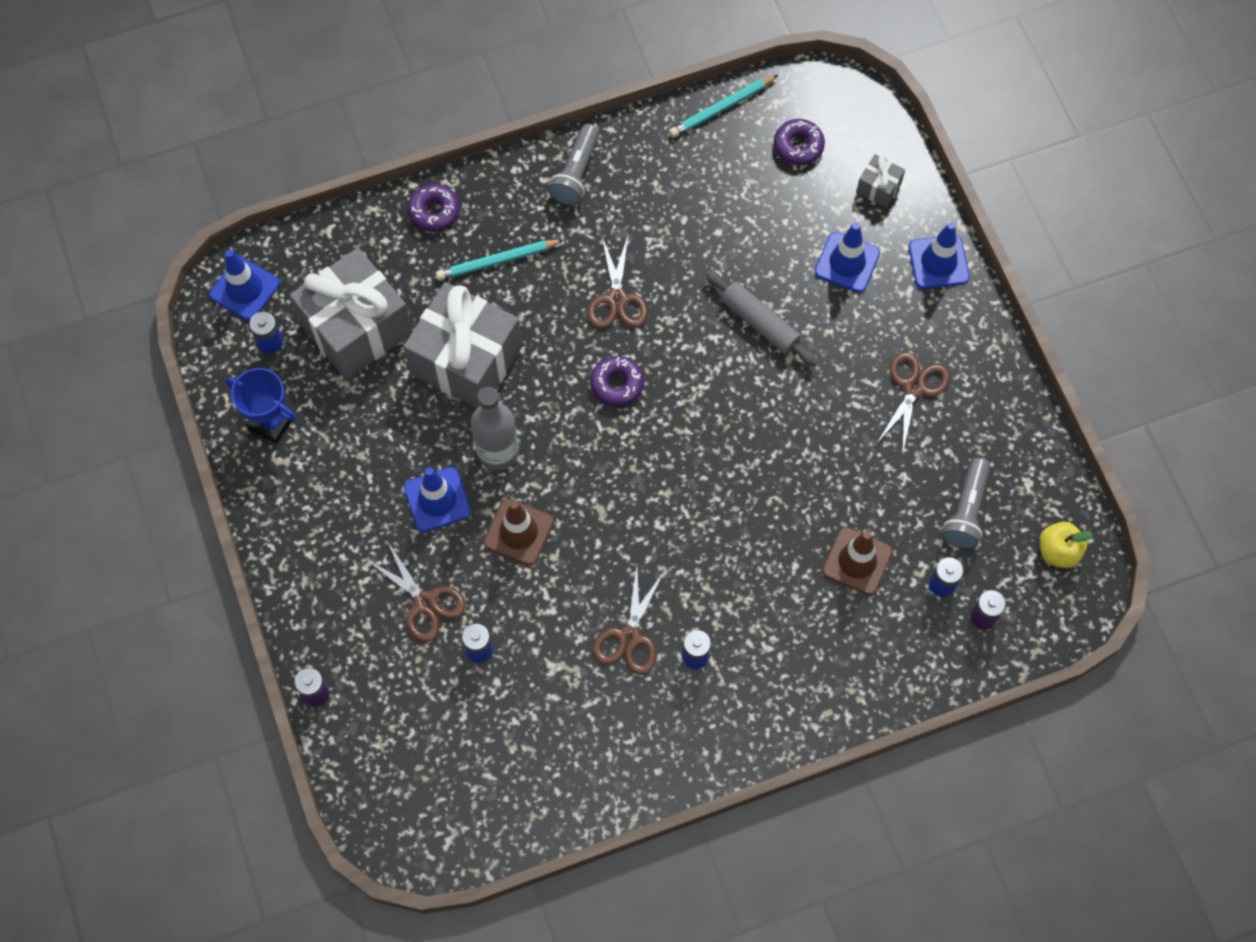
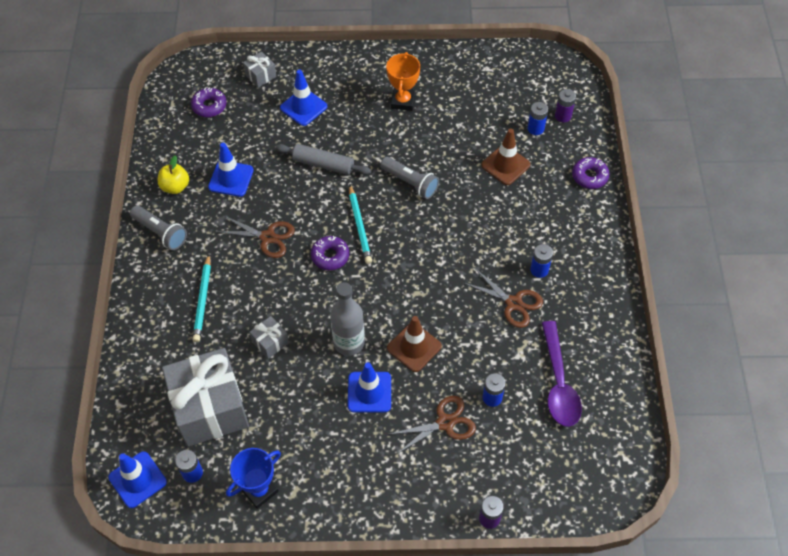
camera: 70 degrees left, 10 degrees down
(434, 211) = (142, 329): purple donut -> purple donut (589, 176)
(466, 361) = (270, 342): grey gift -> grey gift, size x0.43
(528, 728) = (558, 383): none -> purple spoon
(721, 108) = (159, 137): turquoise pencil -> turquoise pencil (360, 226)
(759, 323) = (323, 164): grey rolling pin -> grey rolling pin turned 45 degrees clockwise
(914, 387) = (403, 101): brown scissors -> orange trophy
(938, 262) = (326, 63): blue traffic cone -> blue traffic cone (231, 179)
(966, 511) = (493, 102): grey flashlight -> grey flashlight (410, 183)
(1058, 551) = (534, 69): yellow apple -> yellow apple (175, 187)

